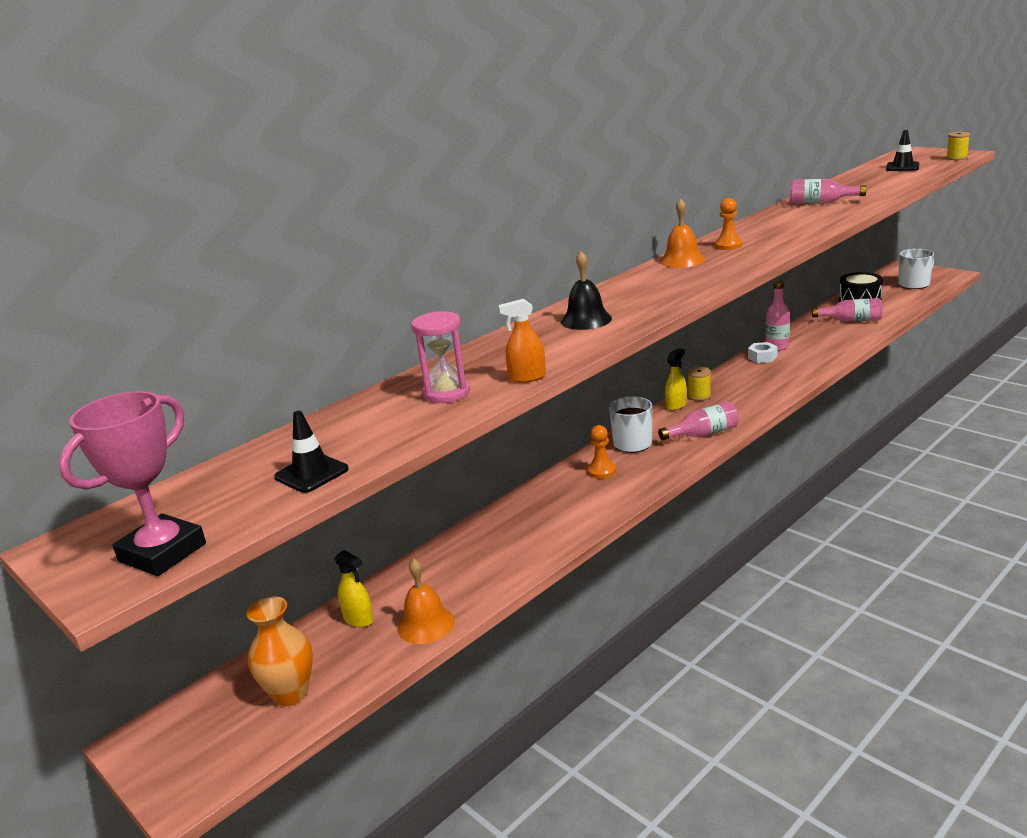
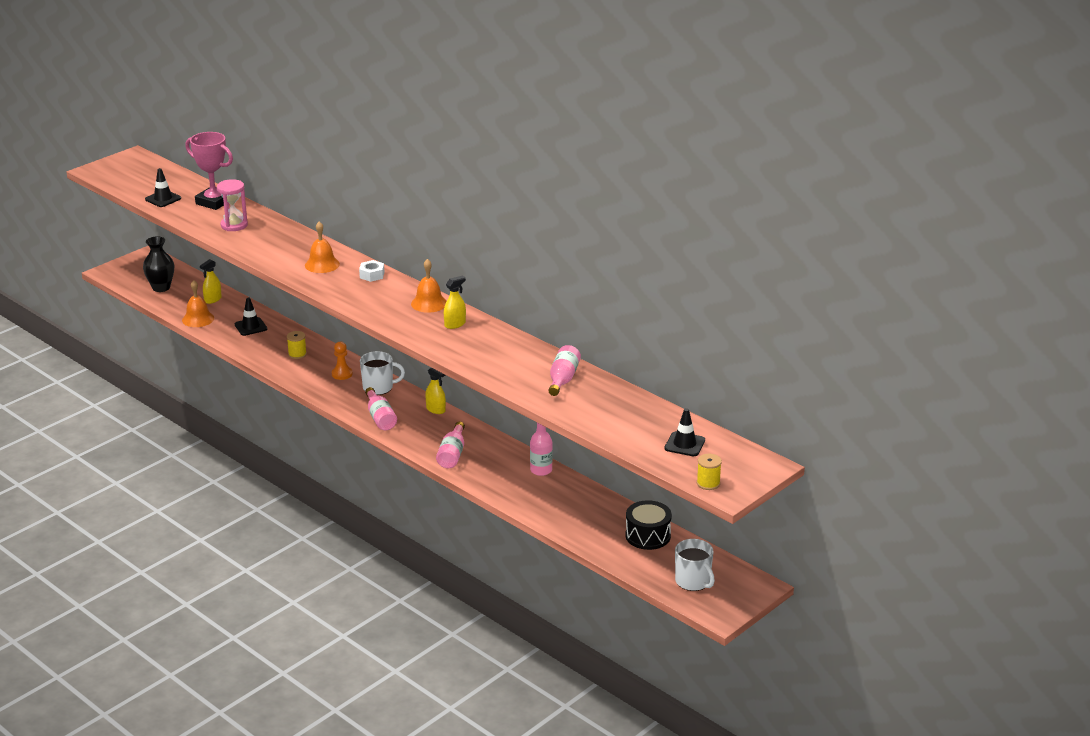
camera: 85 degrees right, 5 degrees up
(162, 552) = (113, 176): pink trophy -> pink trophy (214, 202)
(290, 694) = (161, 288): orange vase -> black vase
(462, 564) = (251, 327): none -> black traffic cone
(527, 377) = (240, 246): orange spray bottle -> none
(586, 320) = (322, 264): black bell -> orange bell
(699, 396) = (449, 421): yellow spool -> yellow spool (297, 354)
(728, 246) = (455, 324): orange pawn -> yellow spray bottle
(762, 357) = (518, 459): white nut -> white nut (372, 275)
(851, 320) = (593, 521): pink bottle -> pink bottle (452, 454)

